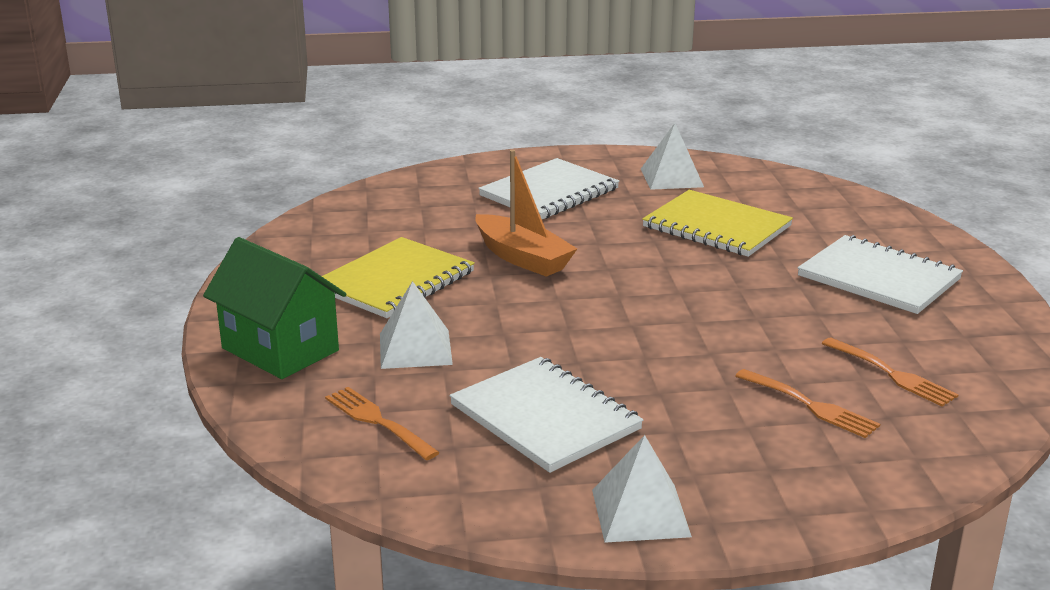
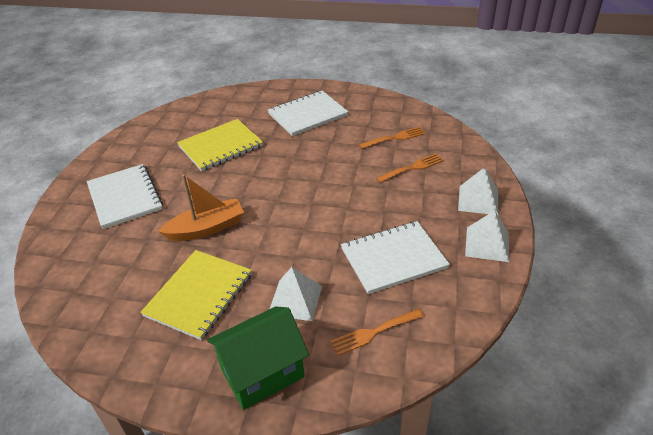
camera: 70 degrees left, 15 degrees up
(394, 281) = (199, 295): yellow notebook -> yellow notebook turned 60 degrees clockwise
(672, 178) = (147, 145): white pyramid -> white pyramid (478, 200)

